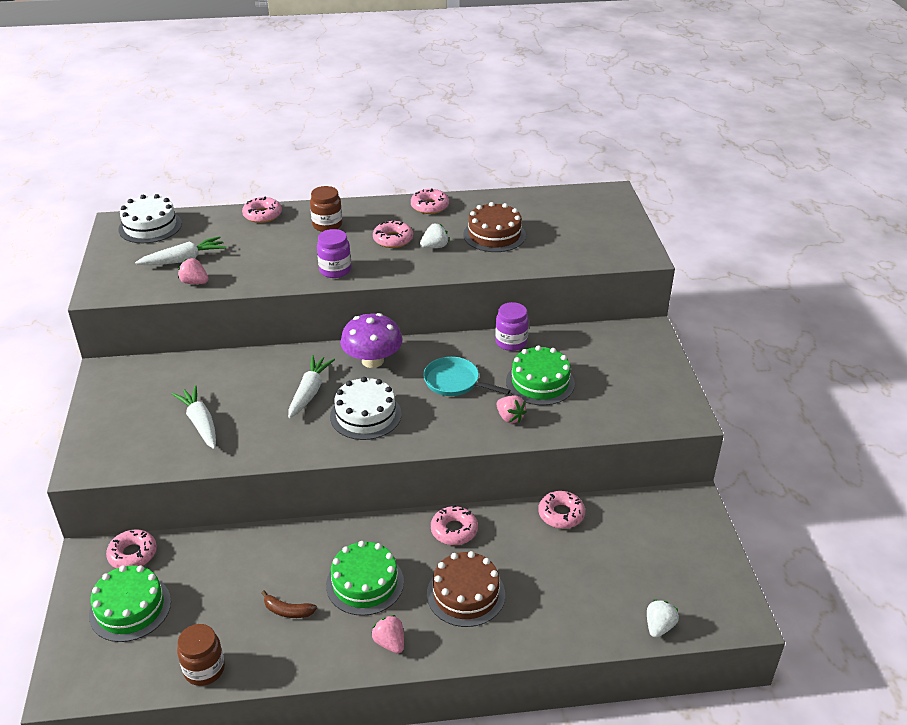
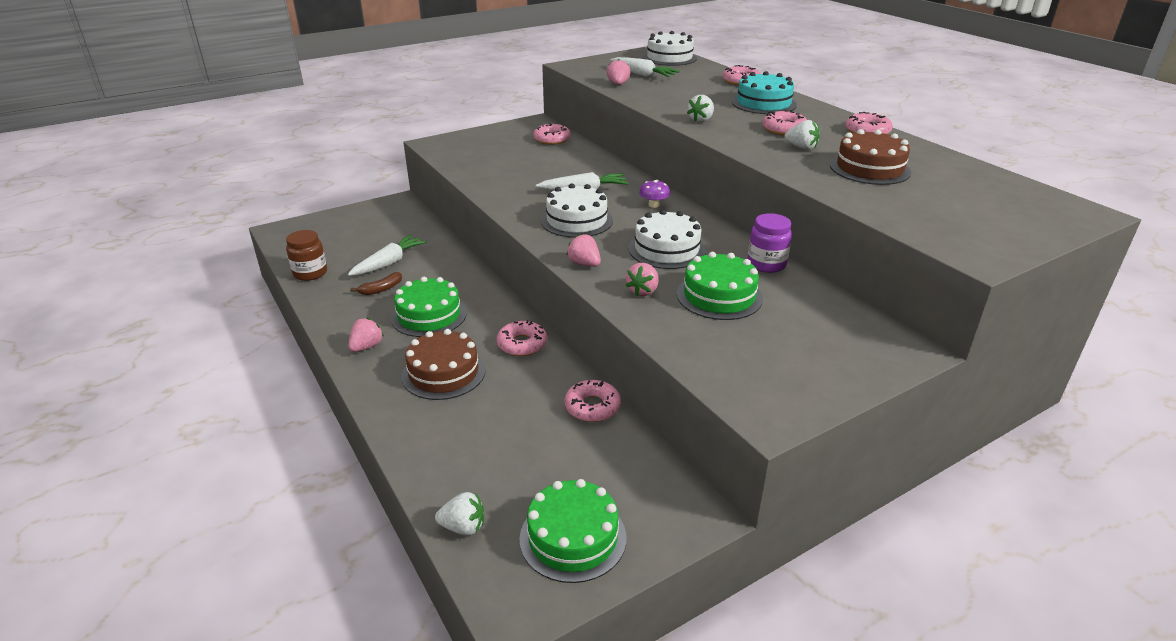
camera: 65 degrees right, 5 degrees down
(130, 608) = (357, 230): green cake -> green cake (573, 537)
(133, 554) = (407, 215): pink donut -> pink donut (552, 139)
(200, 423) = (509, 164): white carrot -> white carrot (389, 263)
(287, 611) = (381, 289): brown banana -> brown banana turned 120 degrees counterclockwise
(327, 225) = (763, 103): brown jar -> turquoise cake
(335, 270) = (701, 120): purple jar -> white strawberry
(372, 361) = (654, 205): purple mushroom -> purple mushroom, size x0.49
(447, 435) = (584, 264): none -> pink strawberry
(454, 382) = (667, 249): turquoise pan -> white cake

